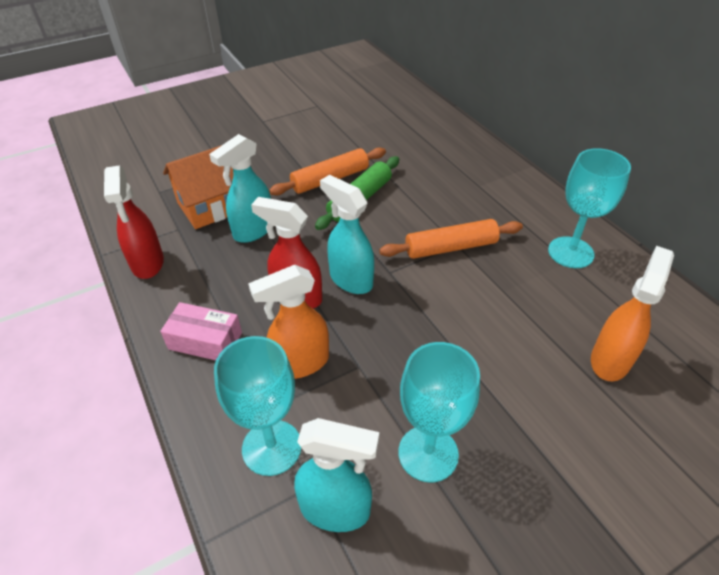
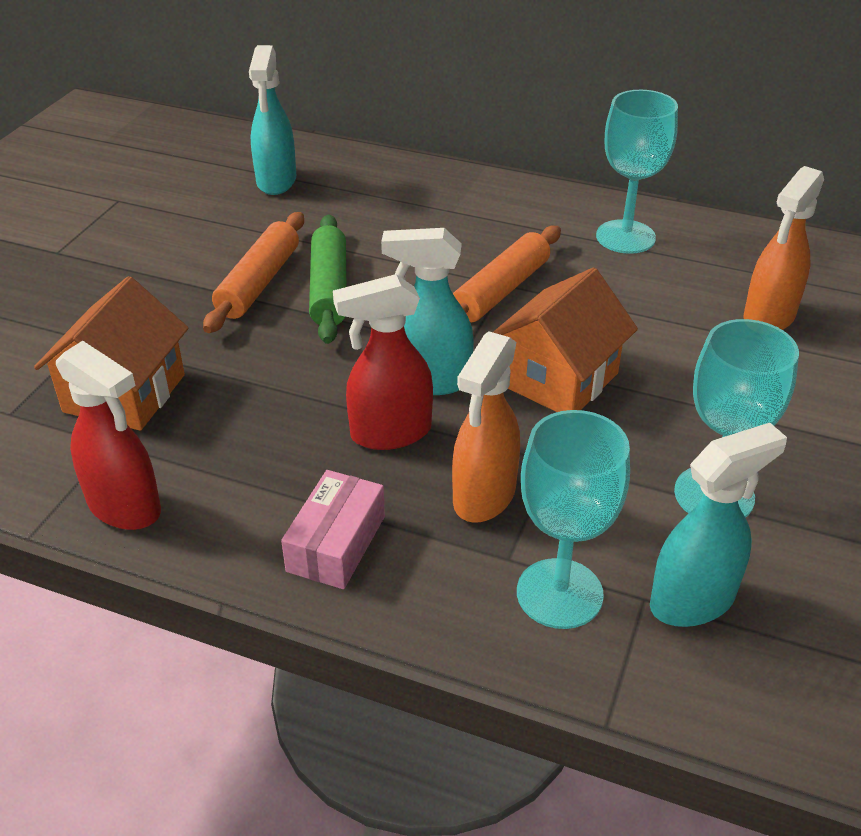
camera: 40 degrees left, 5 degrees down
(205, 341) = (336, 543): pink box -> pink box turned 45 degrees counterclockwise
(253, 231) = (231, 391): turquoise spray bottle -> turquoise spray bottle (276, 181)
(421, 320) = (558, 379): none -> orange house
(610, 360) = (768, 318): orange spray bottle -> orange spray bottle turned 135 degrees counterclockwise

